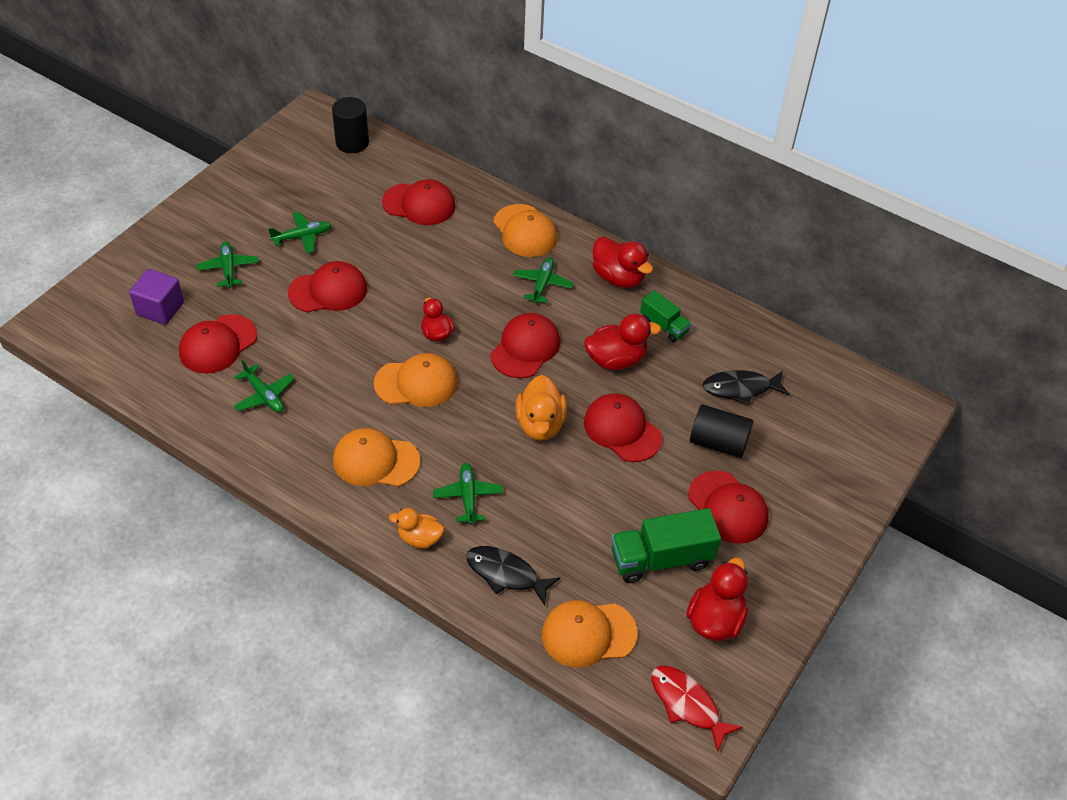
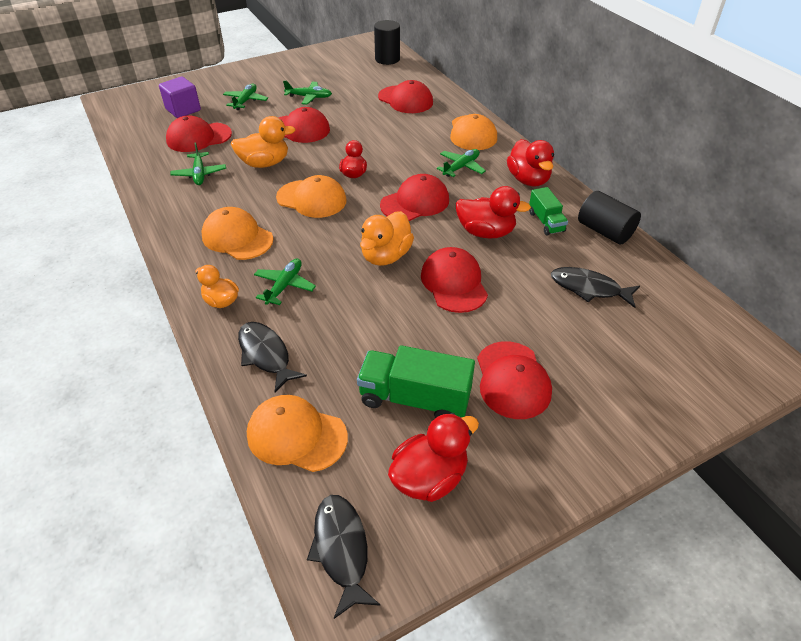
camera: 30 degrees right, 5 degrees down
(327, 354) = (265, 163): none -> orange duck
(687, 704) = (341, 549): red fish -> black fish
(718, 443) = (538, 323): black cylinder -> black cylinder (604, 231)

